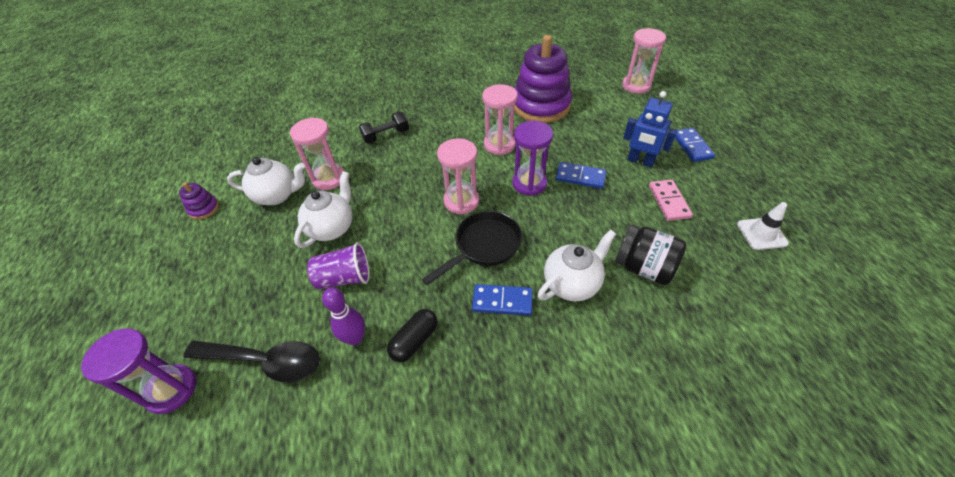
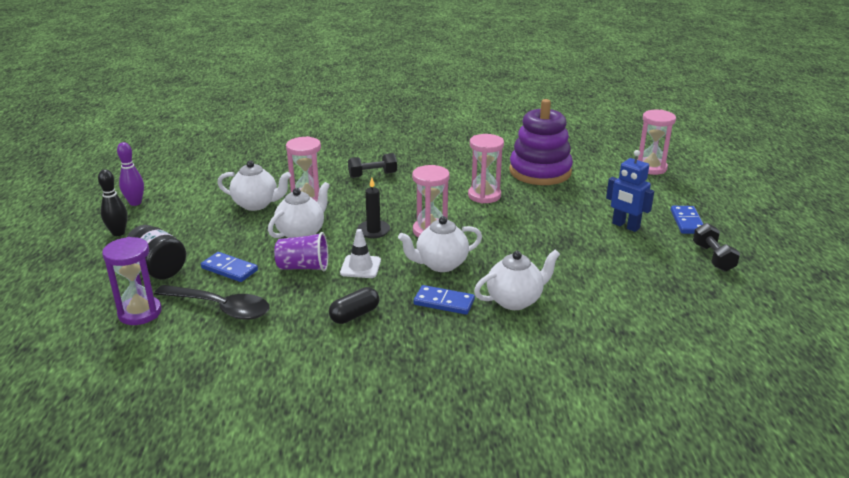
camera: 10 degrees right, 20 degrees down
(132, 265) = (118, 233): none -> black bowling pin
(204, 209) = (187, 205): purple stacking toy -> none
(355, 338) = (302, 306): purple bowling pin -> purple bowling pin (135, 203)
(405, 211) = (373, 231): none -> black candle
(484, 246) = (440, 264): black pan -> white teapot
(529, 183) = (503, 227): purple hourglass -> none
(580, 177) = (557, 229): blue domino -> blue domino (229, 269)
(644, 267) = (591, 300): black jar -> black jar (158, 269)
(669, 201) = (640, 258): pink domino -> none
(732, 188) = (713, 257): none -> black dumbbell
(761, 234) = (725, 294): white traffic cone -> white traffic cone (360, 267)

